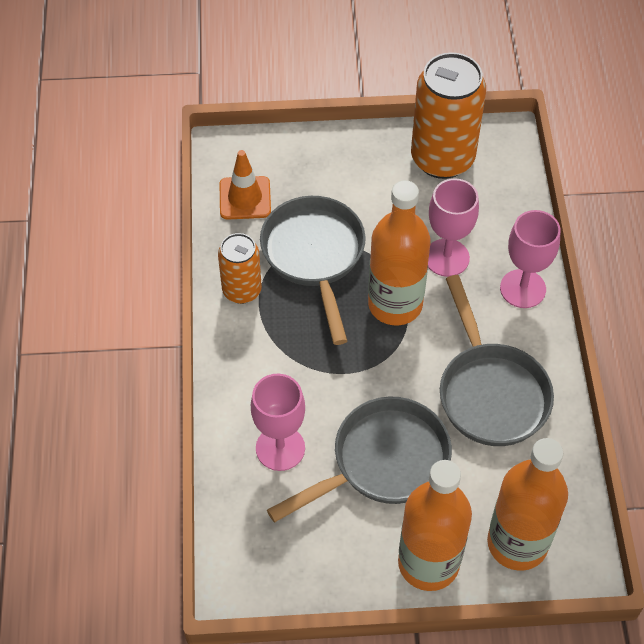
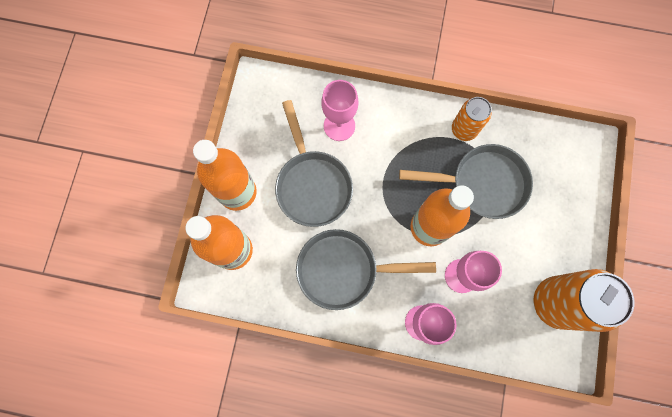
camera: 105 degrees right, 20 degrees up
(245, 198) = (543, 149): orange traffic cone -> none

